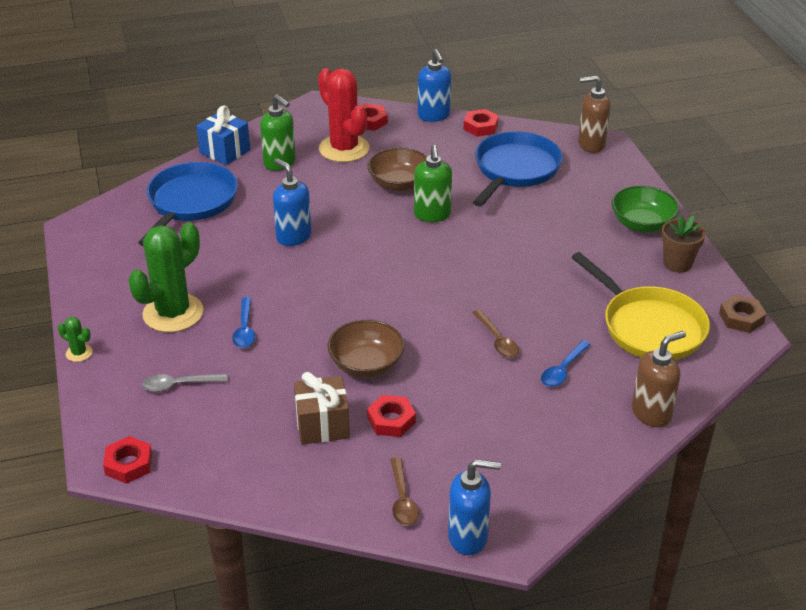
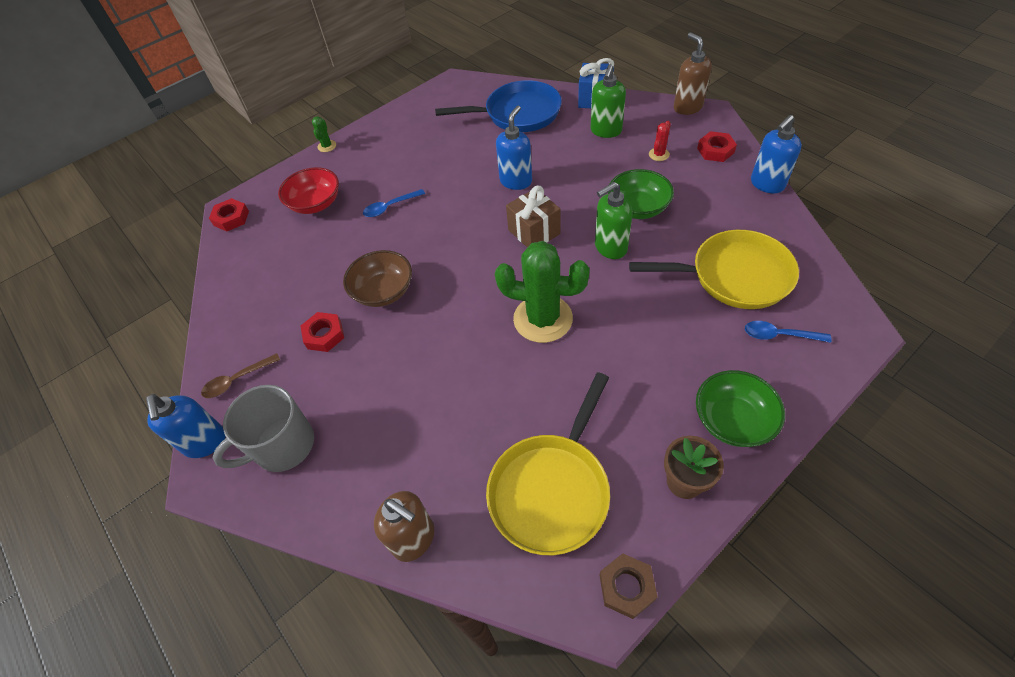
camera: 70 degrees right, 15 degrees up
(173, 313) = (388, 165): green cactus -> green cactus (543, 319)
(178, 385) = (315, 204): grey spoon -> red bowl
(322, 425) = (303, 296): brown gift -> brown gift (534, 232)
(344, 149) = (659, 154): red cactus -> red cactus, size x0.42
(399, 184) = (638, 208): brown bowl -> green bowl
(480, 127) = (783, 222): red nut -> none
(497, 340) = (459, 365): brown spoon -> none
(510, 478) = (282, 446): none -> grey mug
(515, 170) = (733, 276): blue pan -> yellow pan
(563, 370) = (443, 434): blue spoon -> blue spoon (779, 335)
(591, 144) = (843, 319): brown soap dispenser -> brown soap dispenser (687, 107)

